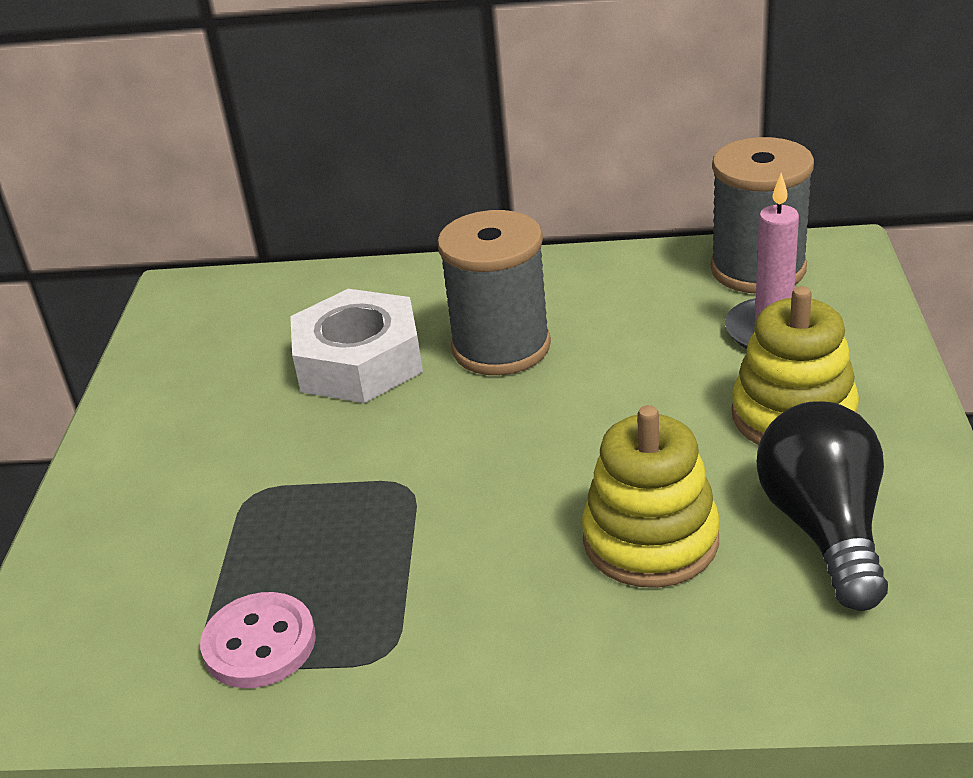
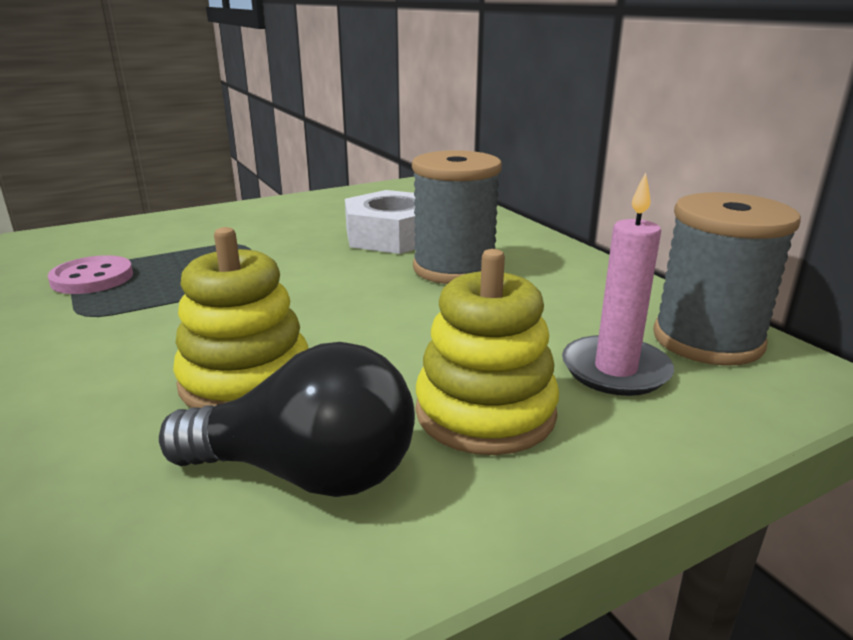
camera: 55 degrees right, 10 degrees down
(824, 528) = (307, 473): black light bulb -> black light bulb turned 45 degrees clockwise

